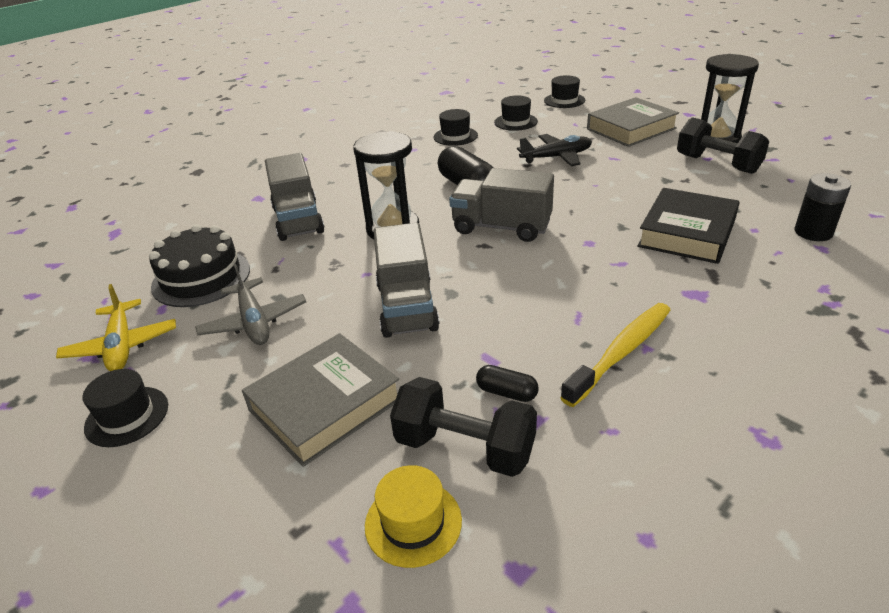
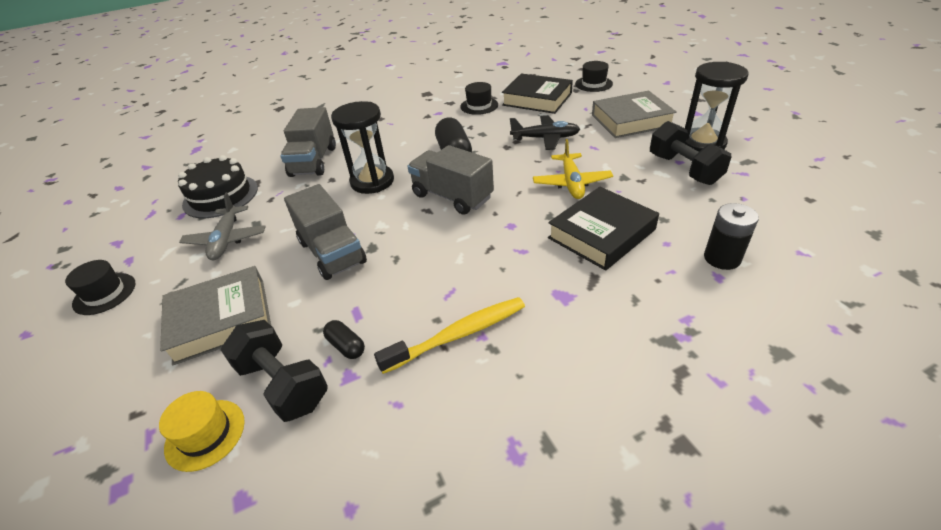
camera: 20 degrees right, 5 degrees up
(122, 345) = (139, 238): yellow plane -> yellow plane (571, 183)
(407, 307) = (332, 252): grey truck -> grey truck turned 45 degrees counterclockwise
(515, 122) = (537, 99): black hat -> black book

